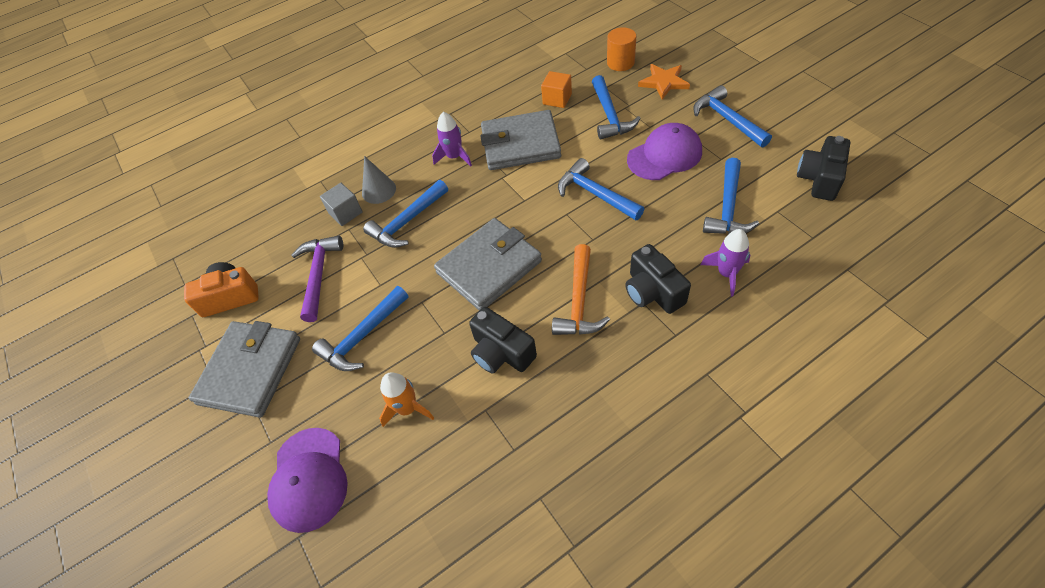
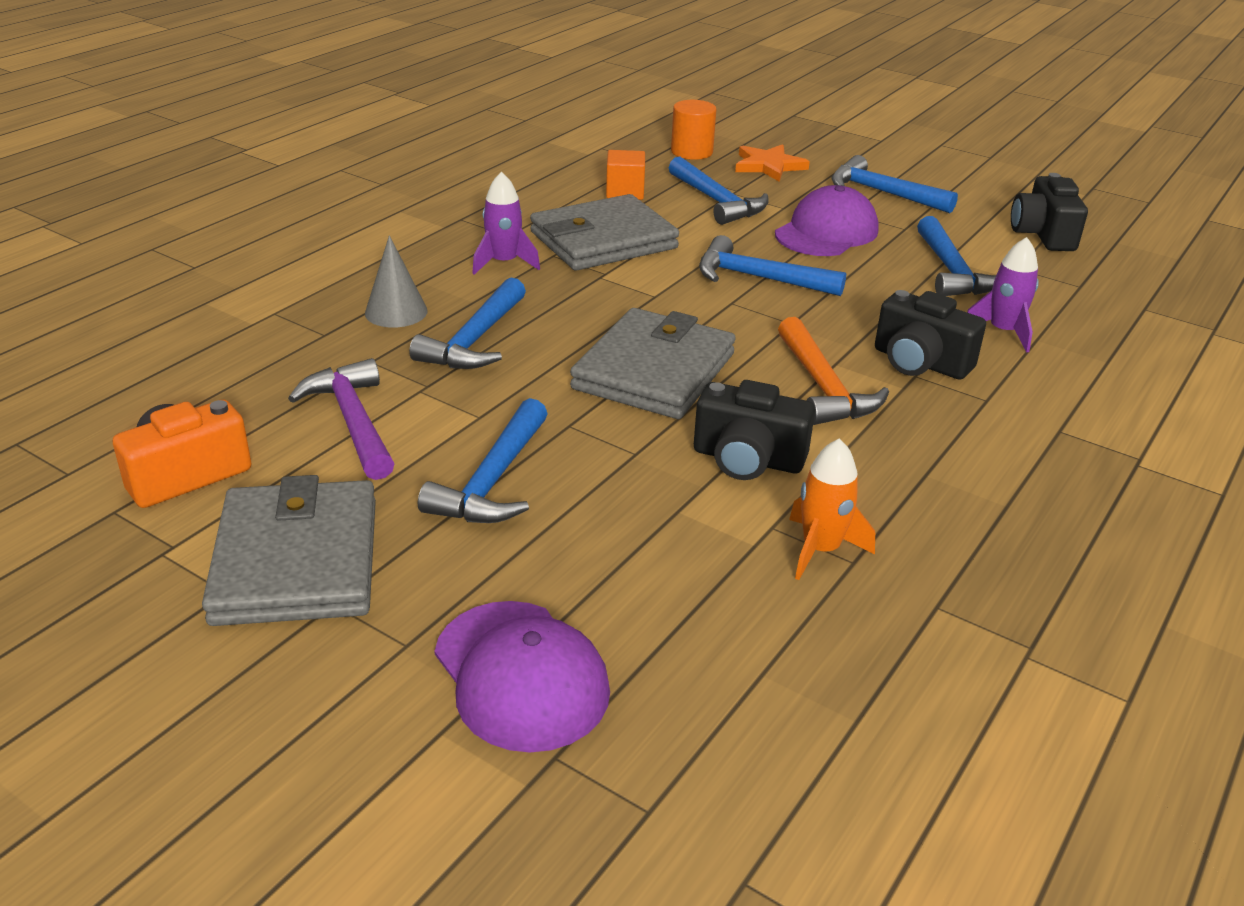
camera: 30 degrees left, 20 degrees down
(345, 213) = (352, 343): grey cube -> none
(408, 408) = (640, 550): orange rocket -> orange rocket (820, 549)

